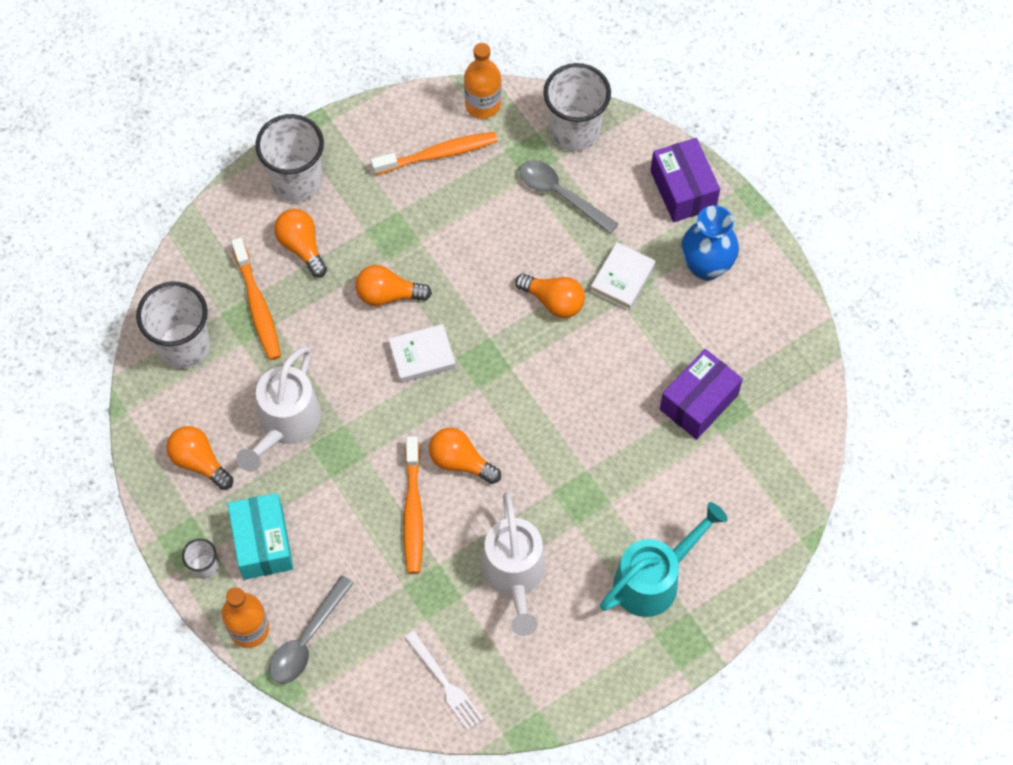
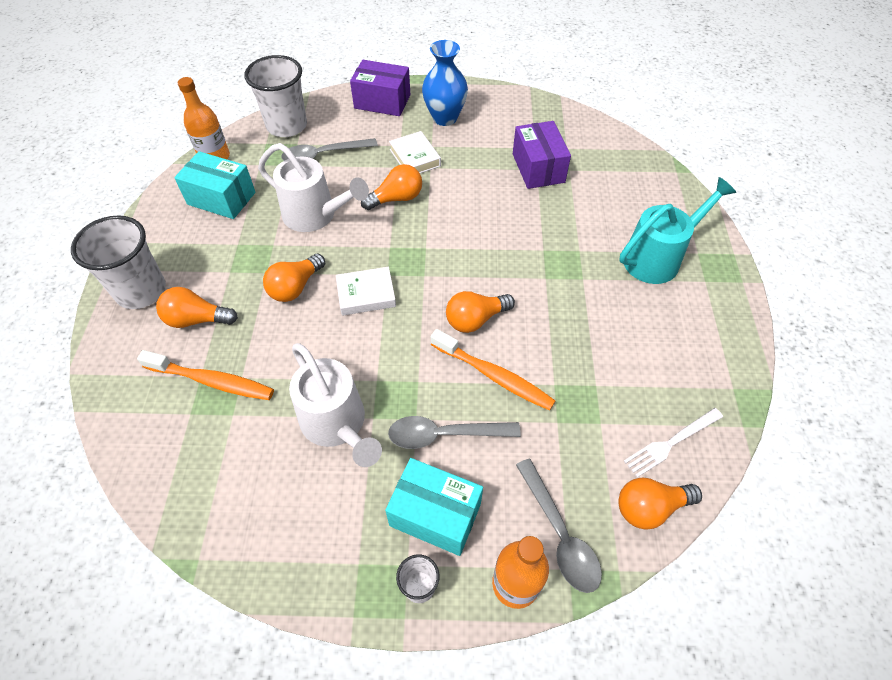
camera: 55 degrees left, 10 degrees down
(183, 346) = (187, 463): white cup -> none
(199, 462) = (309, 522): orange light bulb -> orange light bulb (650, 507)
(331, 507) = (444, 434): none -> grey spoon
(422, 356) = (366, 294): white book -> white book turned 60 degrees clockwise
(438, 154) = (221, 198): orange toothbrush -> turquoise box
(445, 683) = (671, 443): white fork -> white fork turned 150 degrees clockwise
(514, 576) = (601, 339): white watering can -> white watering can (316, 216)
(654, 578) = (658, 257): turquoise watering can -> turquoise watering can turned 60 degrees clockwise

